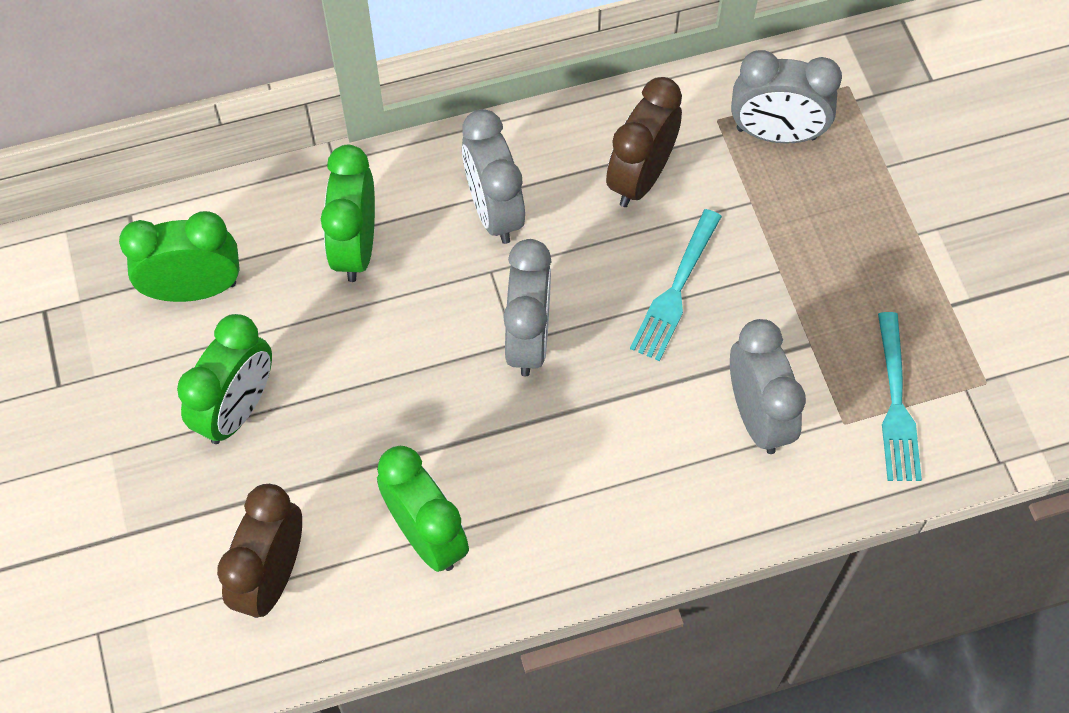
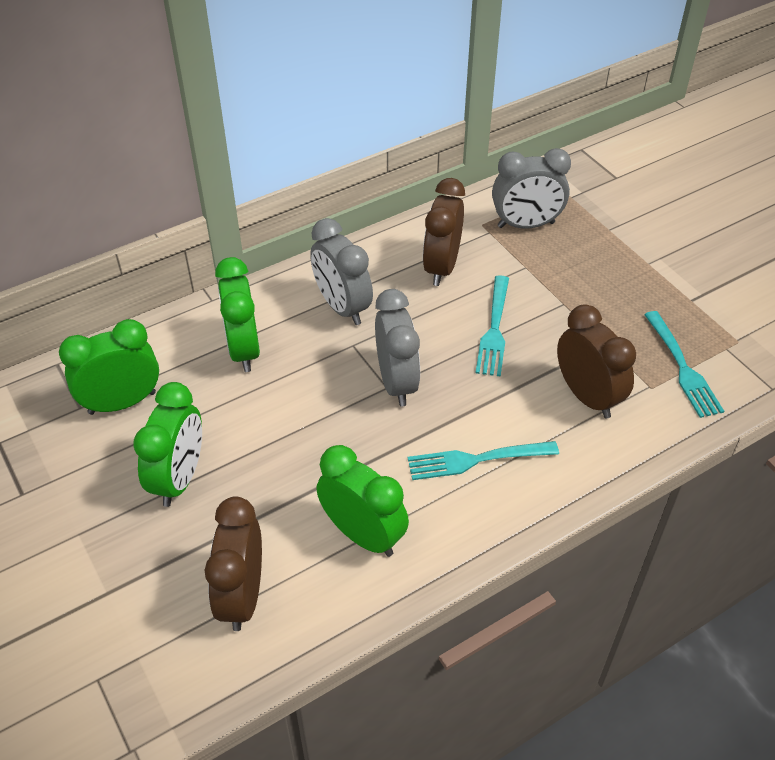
camera: 15 degrees left, 15 degrees down
(591, 470) = (477, 459): none -> turquoise fork
(757, 416) = (587, 396): grey clock -> brown clock

